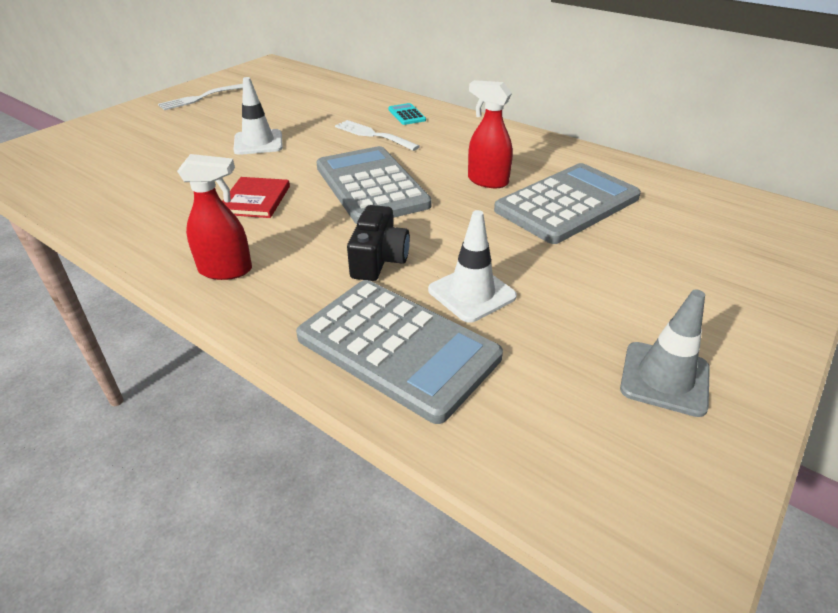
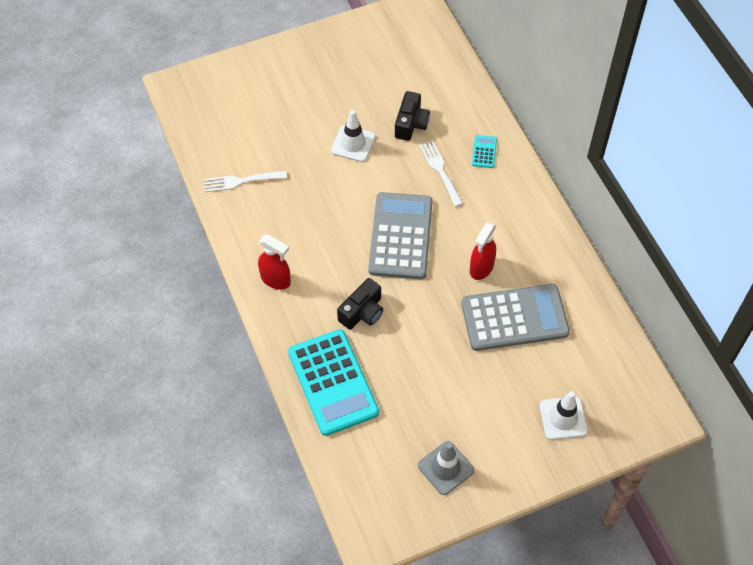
camera: 30 degrees right, 20 degrees up
(200, 98) = (338, 51): white fork -> white fork (241, 181)
(256, 200) = (320, 217): red book -> none
(314, 117) = (411, 124): none -> black camera
(397, 347) = (333, 382): grey calculator -> turquoise calculator
(471, 293) = (395, 365): white traffic cone -> white traffic cone (563, 418)
(487, 181) = (481, 268): red spray bottle -> red spray bottle turned 120 degrees counterclockwise

